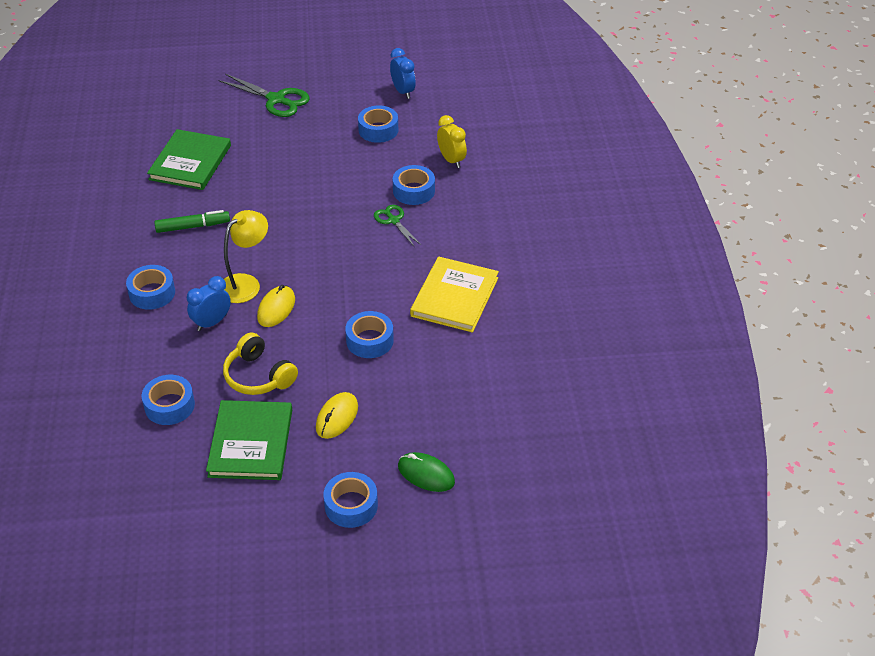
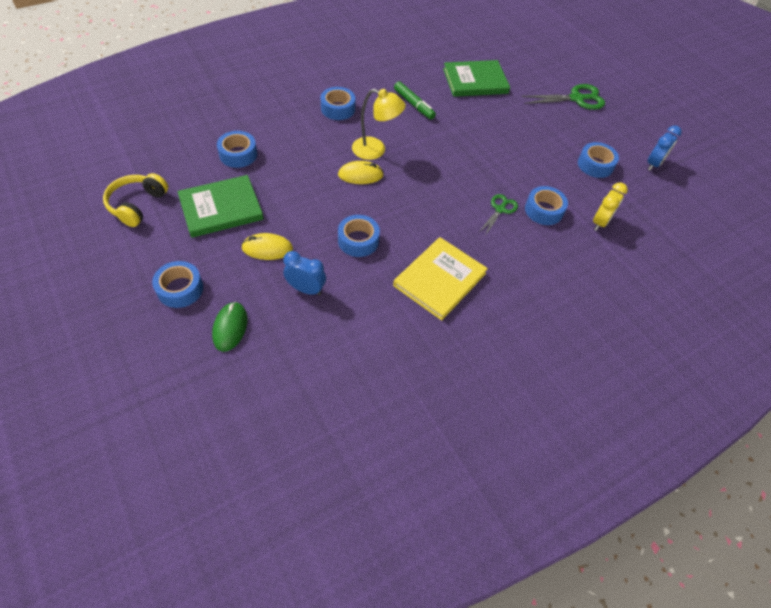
camera: 60 degrees right, 10 degrees up
(212, 322) = (327, 147): blue clock -> blue clock (306, 289)
(258, 376) = (288, 189): yellow headphones -> yellow headphones (137, 205)
(276, 100) = (576, 99): green scissors -> green scissors turned 105 degrees counterclockwise
(455, 297) = (440, 280): yellow book -> yellow book turned 45 degrees counterclockwise

